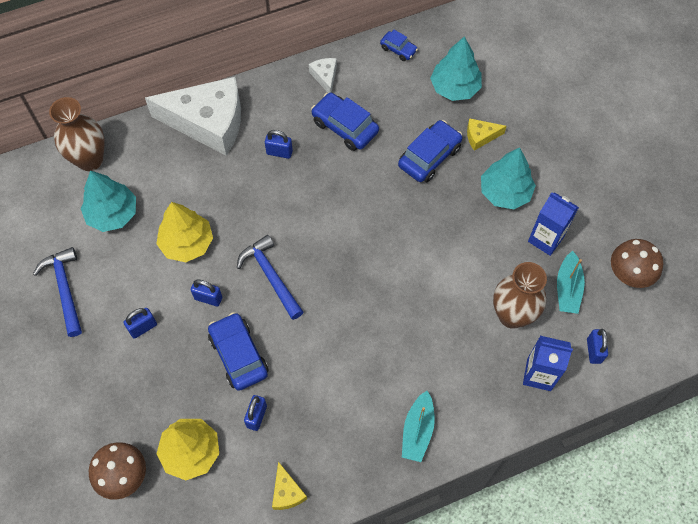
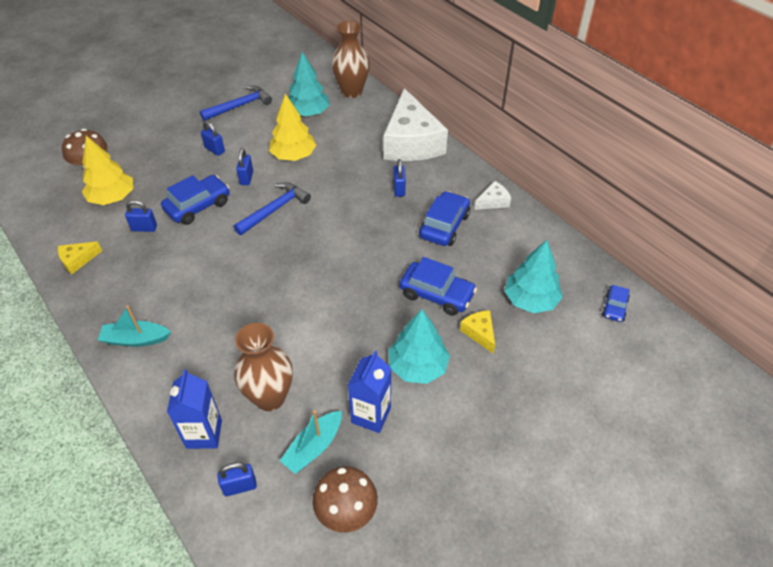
camera: 75 degrees right, 15 degrees down
(398, 49) = (553, 247): blue car -> blue car (614, 308)
(567, 288) = (313, 447): turquoise boat -> turquoise boat turned 45 degrees counterclockwise

